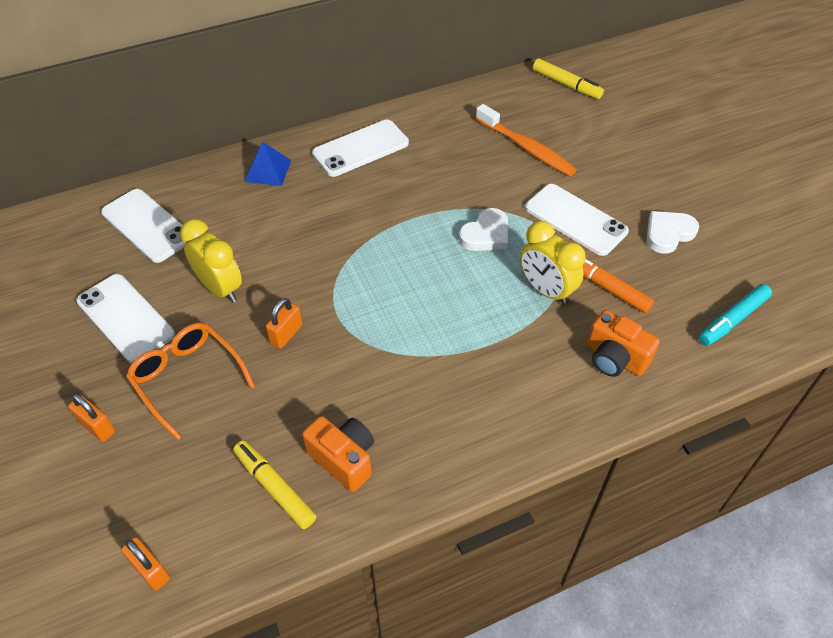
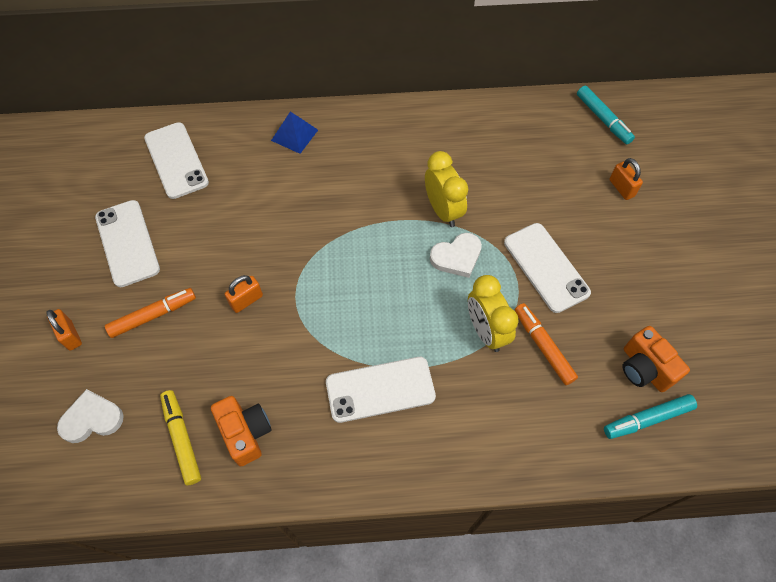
camera: 20 degrees right, 10 degrees up
(150, 570) = (63, 475): orange padlock -> orange padlock (621, 188)
(187, 378) = (153, 315): orange glasses -> orange marker
(220, 288) = (211, 239): yellow clock -> yellow clock (443, 210)
(361, 148) = (383, 135): white phone -> white phone (380, 389)
(527, 148) = (534, 178): orange toothbrush -> none
(566, 84) = (603, 119): yellow marker -> turquoise marker
(615, 358) = (517, 420): orange camera -> orange camera (644, 368)
(668, 233) = (628, 309): white heart -> white heart (92, 419)

